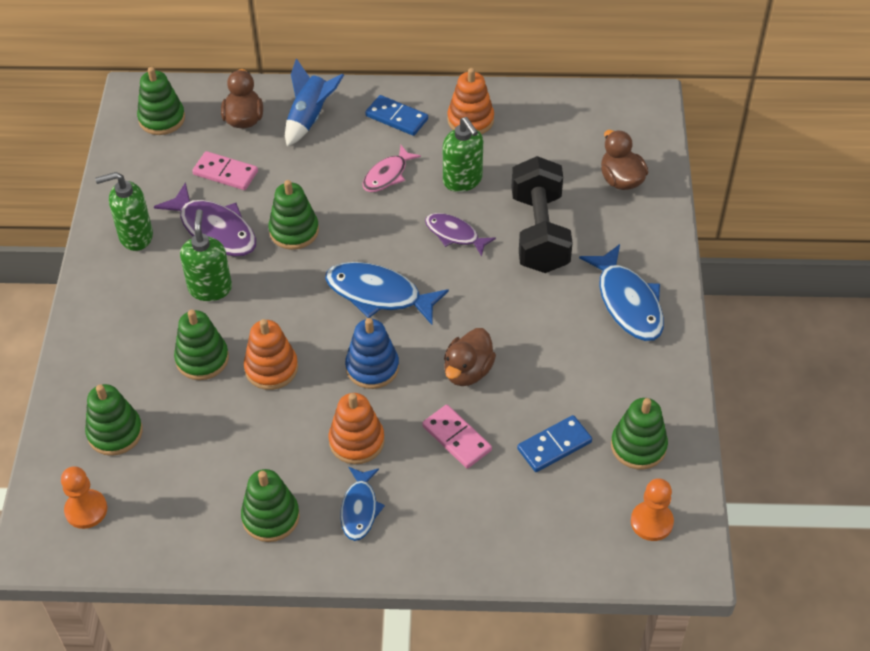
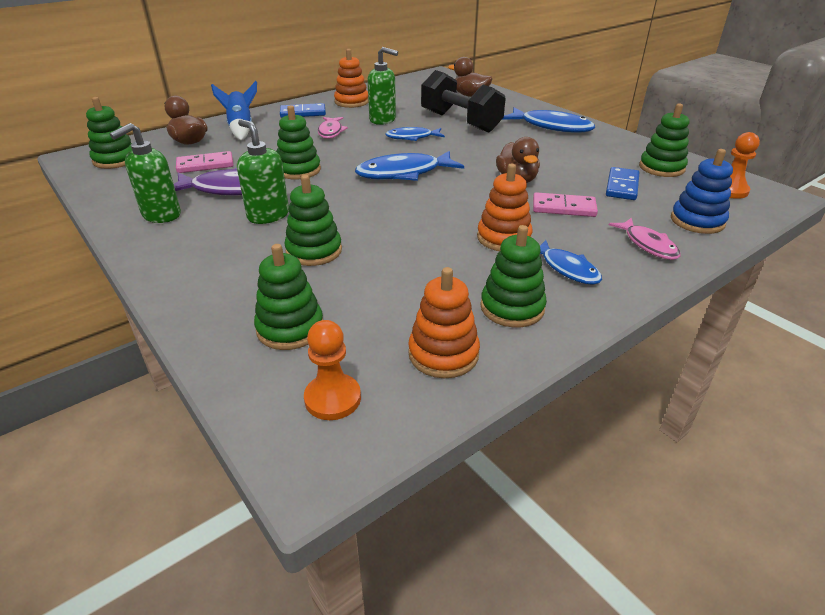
camera: 40 degrees left, 15 degrees down
(271, 368) = (380, 232): orange stacking toy -> orange stacking toy (443, 354)
(372, 367) = (453, 202): blue stacking toy -> blue stacking toy (697, 221)
(454, 234) = (412, 137): purple fish -> blue fish
(461, 530) = (648, 244): none -> pink fish

